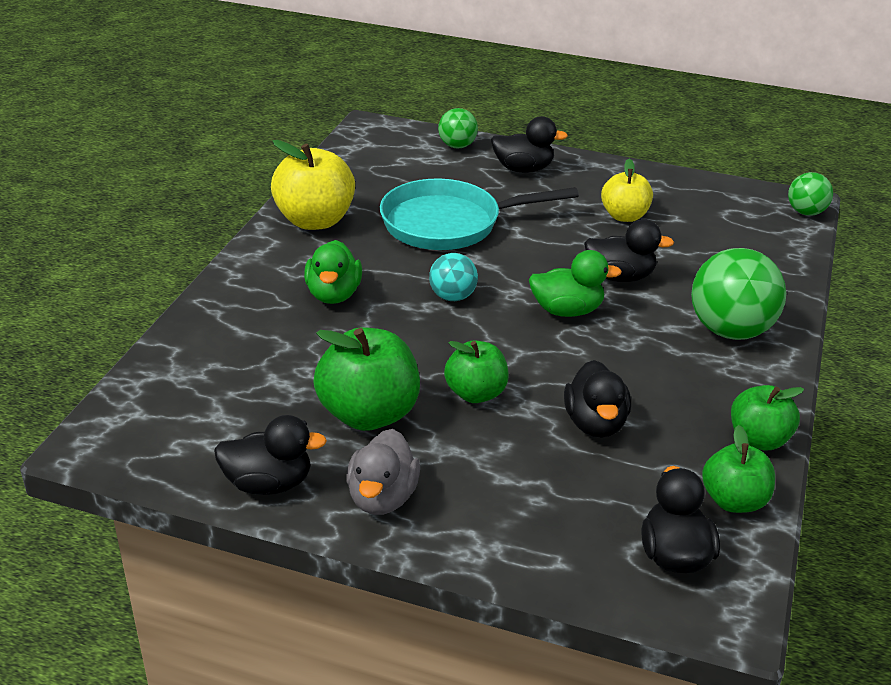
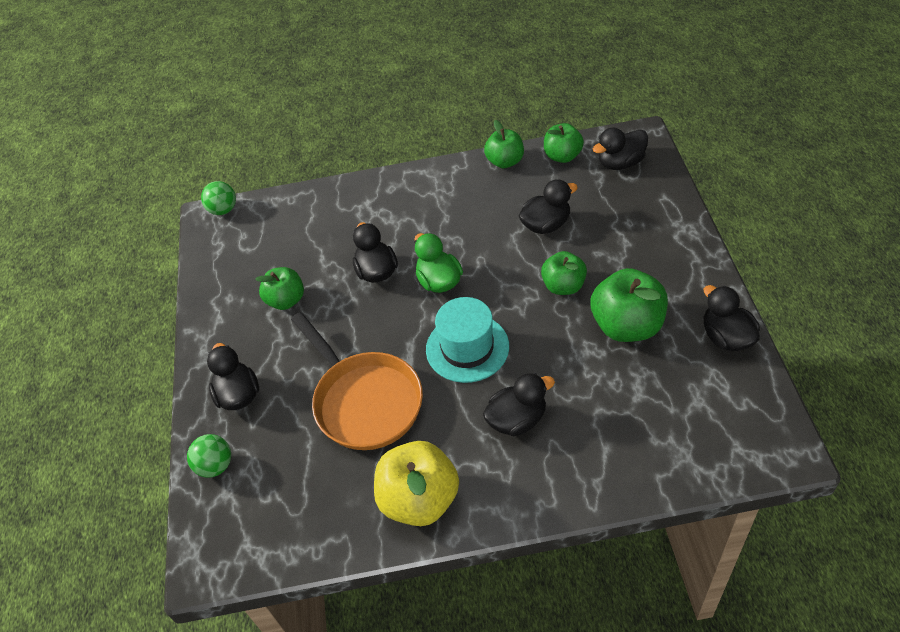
camera: 110 degrees left, 15 degrees up
(333, 294) = (517, 419): green duck -> black duck
(382, 497) = (687, 282): grey duck -> none
(448, 223) = (364, 401): turquoise pan -> orange pan
(452, 297) = (467, 348): turquoise ball -> turquoise hat
(624, 216) = (286, 300): yellow apple -> green apple
(730, 330) = (406, 201): green ball -> none

